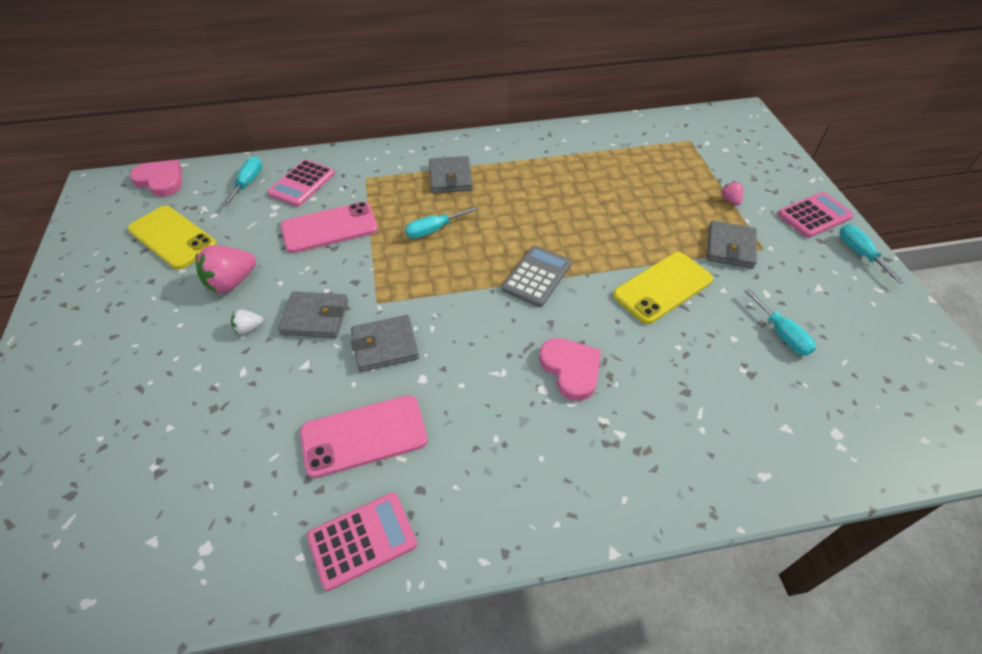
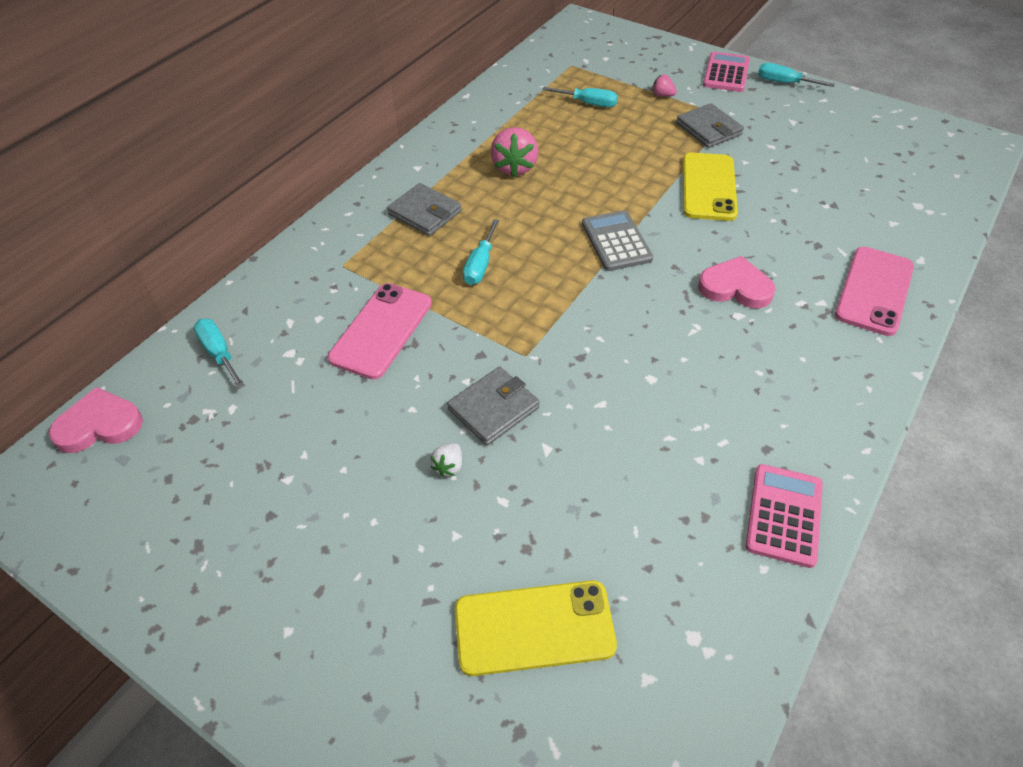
camera: 45 degrees left, 0 degrees up
(172, 237) = (221, 462): yellow phone -> yellow phone (534, 628)
(231, 282) = (363, 446): pink strawberry -> pink strawberry (514, 167)
(302, 183) = (283, 313): pink calculator -> none
(364, 435) = (675, 453): pink phone -> pink phone (874, 291)
(385, 345) = (586, 380): grey wallet -> none
(782, 334) = (815, 166): turquoise screwdriver -> turquoise screwdriver (589, 103)

